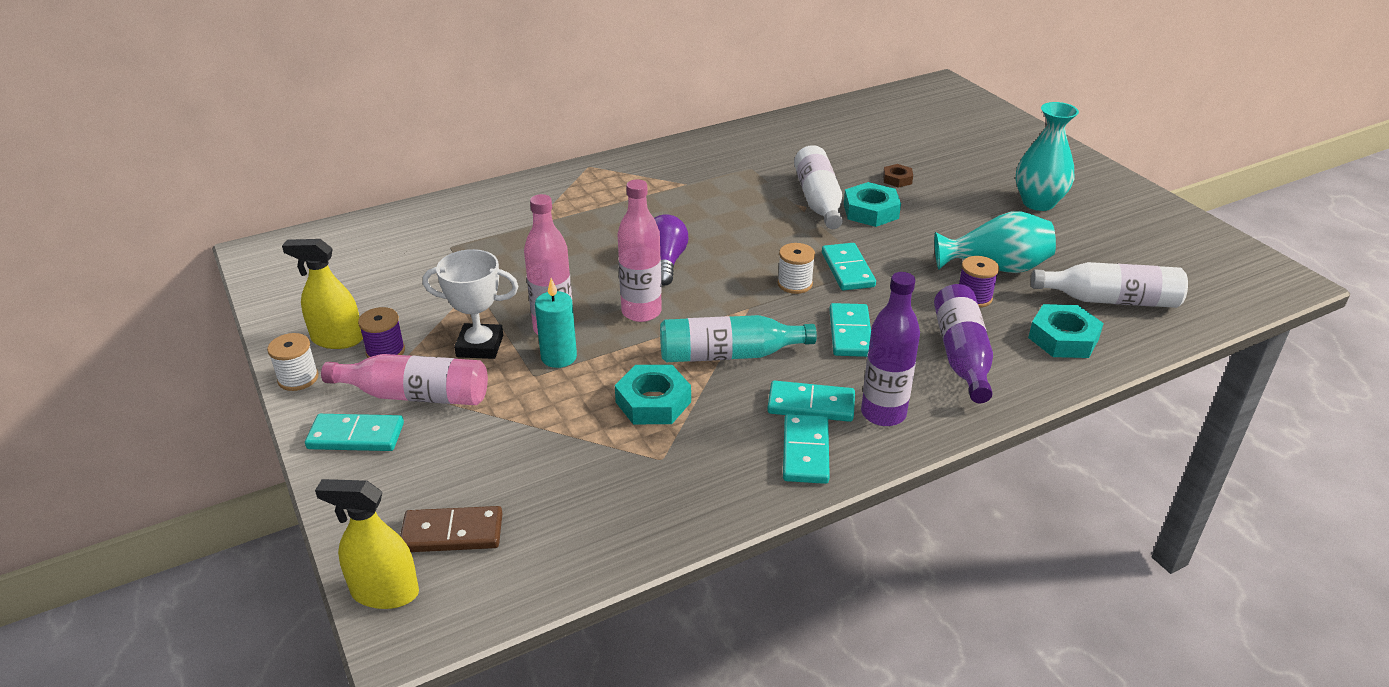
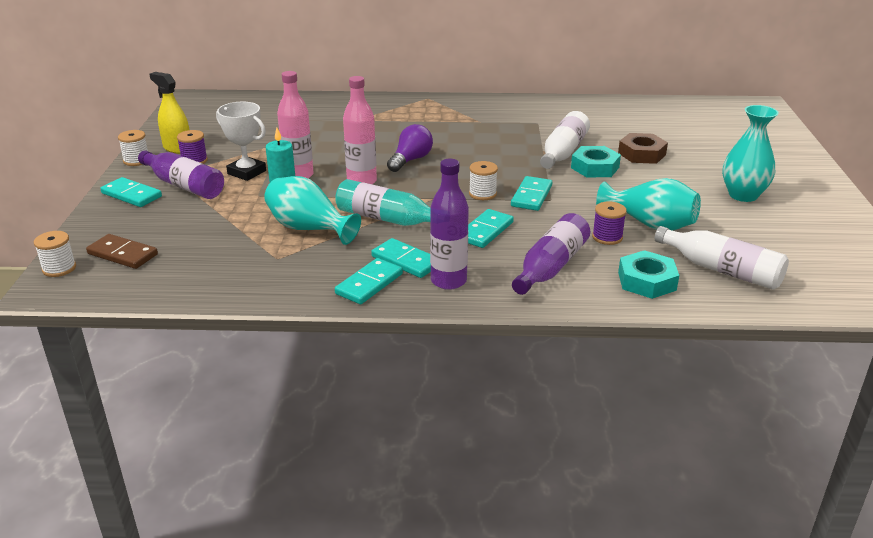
camera: 30 degrees right, 5 degrees down
(385, 592) = (59, 268): yellow spray bottle -> white spool
(415, 395) = (184, 185): pink bottle -> purple bottle
(653, 402) = (309, 229): turquoise nut -> turquoise vase
(897, 179) = (642, 154): brown nut -> brown nut, size x1.75

